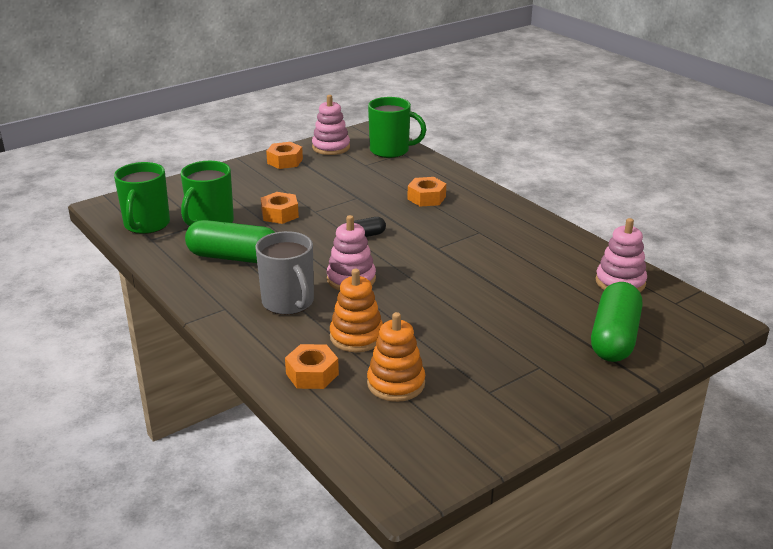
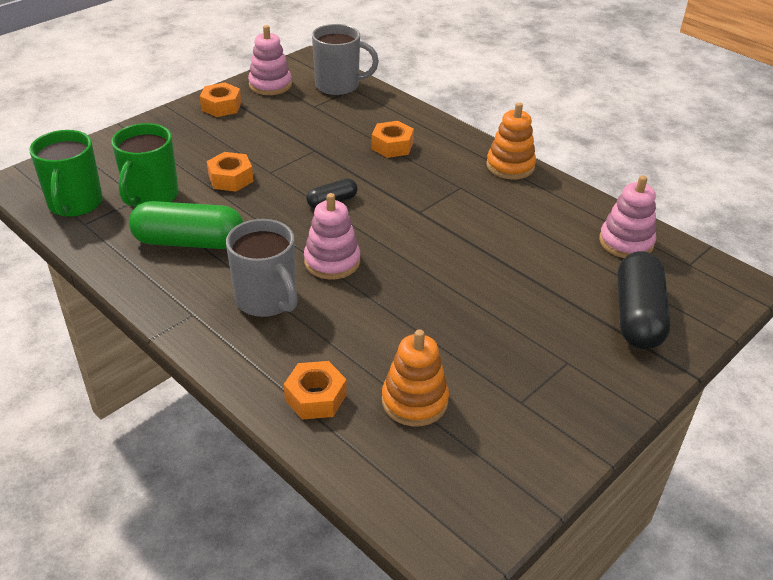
camera: 10 degrees left, 10 degrees up
(356, 337) = (355, 340): orange stacking toy -> orange stacking toy (510, 166)
(390, 151) = (338, 86): green mug -> grey mug
(614, 337) = (637, 315): green capsule -> black capsule

